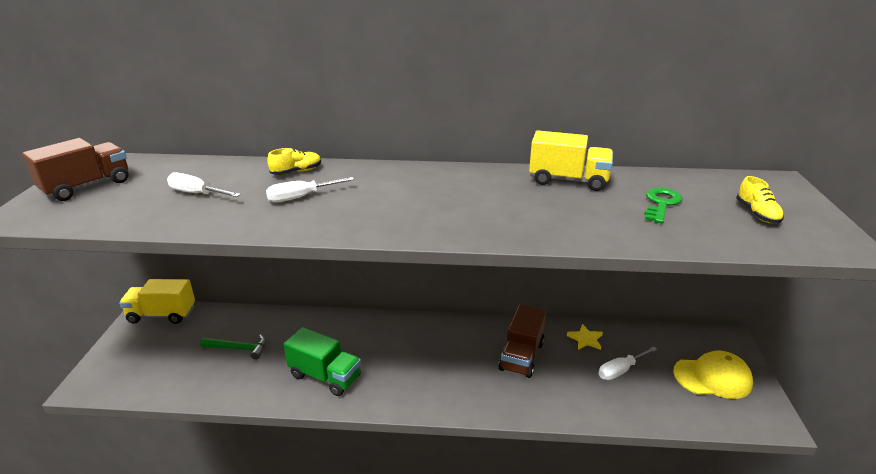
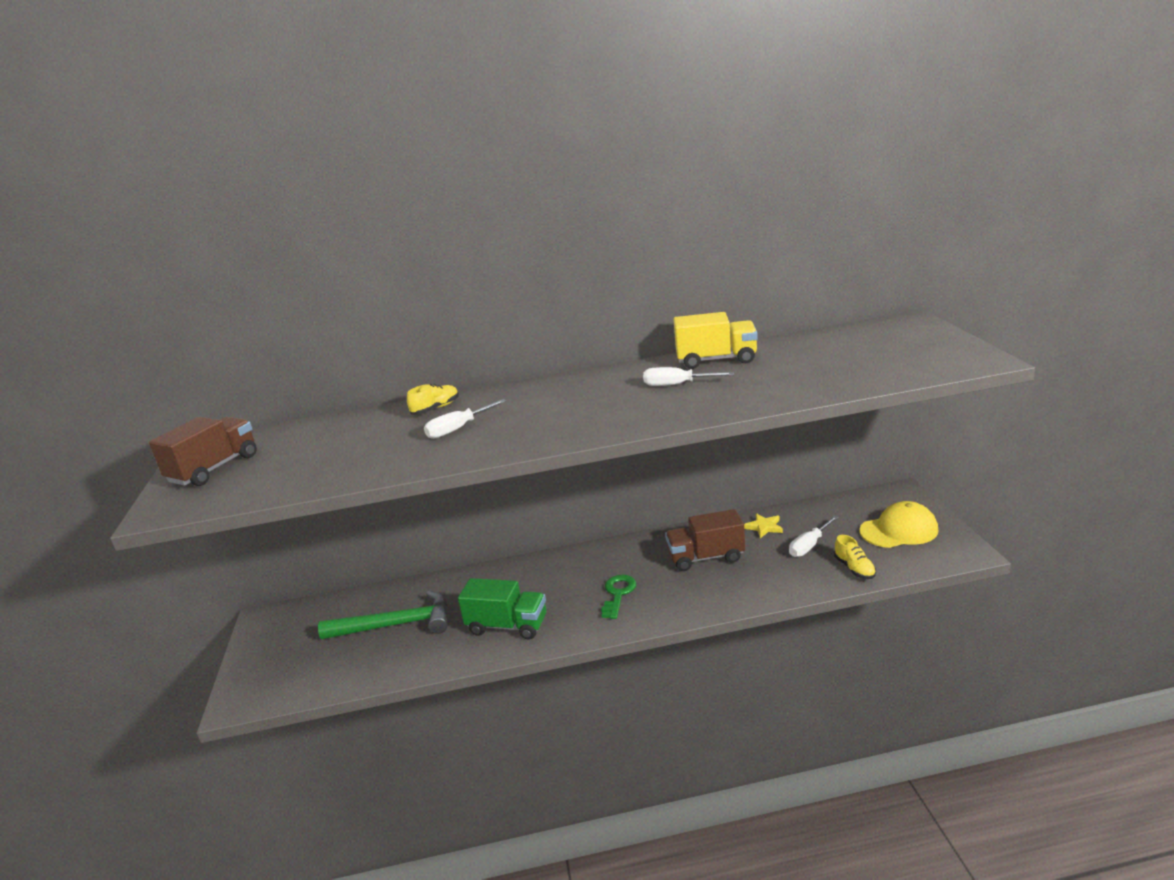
camera: 10 degrees left, 5 degrees down
(162, 315) = (286, 616): yellow truck -> none
(197, 194) = (344, 449): white screwdriver -> white screwdriver (677, 385)
(239, 348) = (396, 625): green hammer -> green hammer, size x1.71
(521, 356) = (706, 557): brown truck -> brown truck turned 75 degrees clockwise
(661, 204) = (812, 361): green key -> green key (618, 594)
(757, 214) = (900, 351): yellow shoe -> yellow shoe (854, 569)

